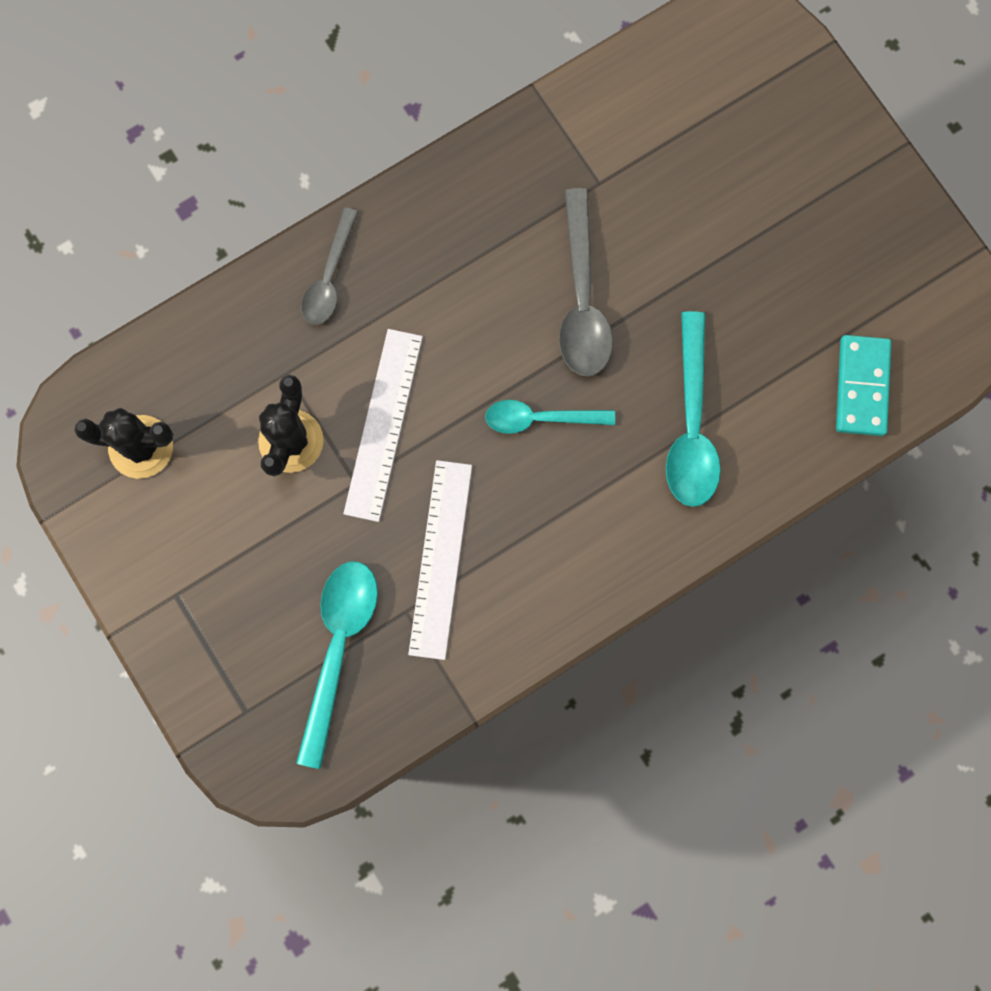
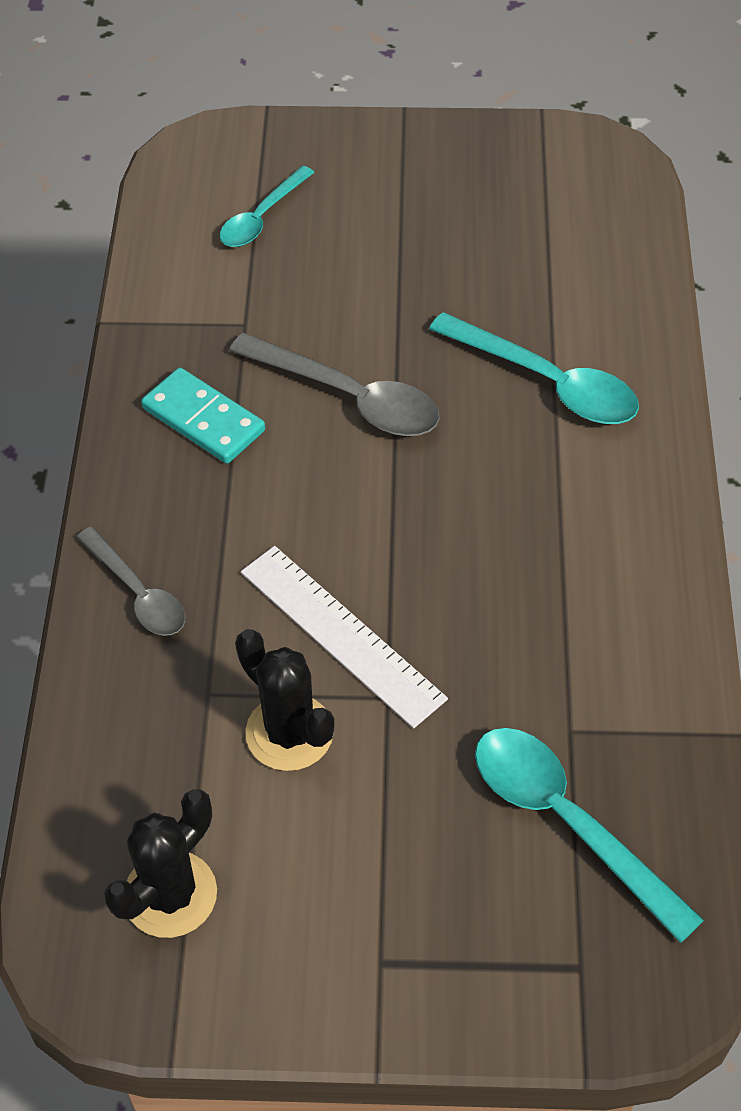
camera: 55 degrees left, 25 degrees down
(440, 559) = (532, 665): white ruler -> none
(540, 418) = (445, 495): turquoise spoon -> turquoise spoon (262, 217)
(861, 386) = (606, 246): turquoise domino -> turquoise domino (203, 419)

